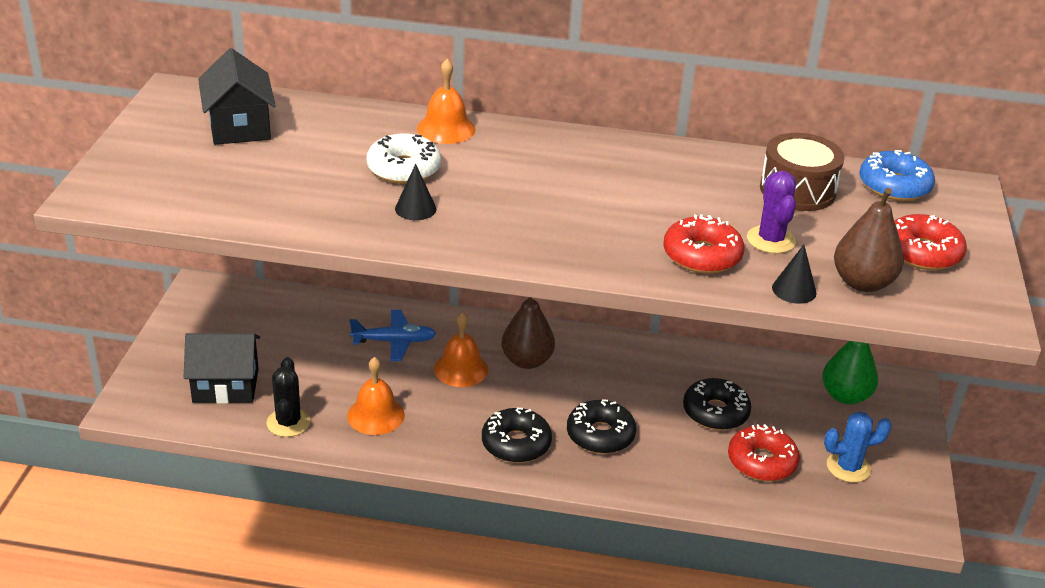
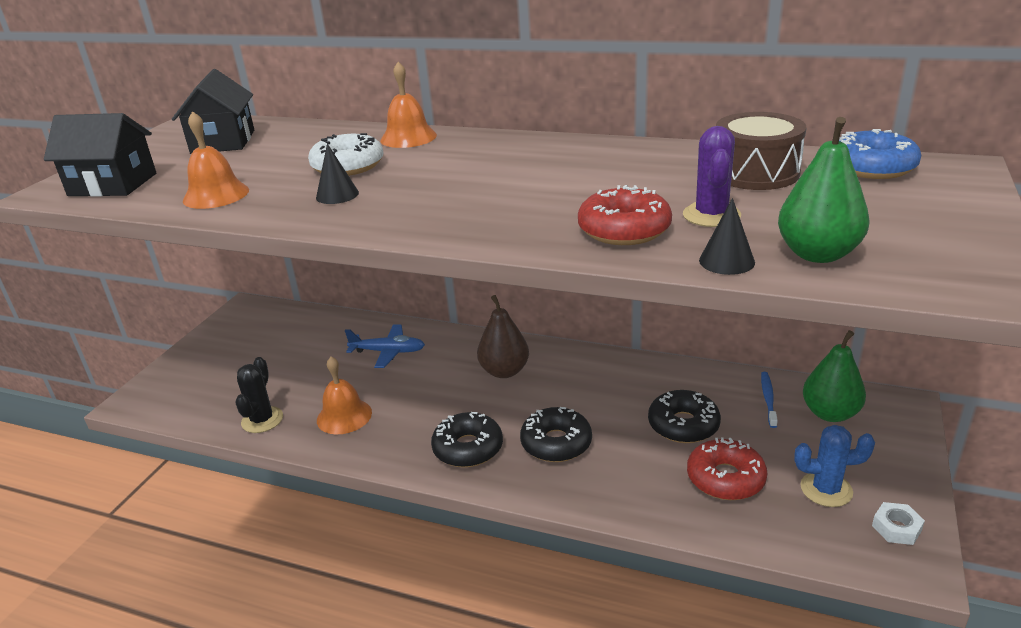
camera: 15 degrees right, 5 degrees down
(226, 385) = (224, 385): black house -> black house (113, 184)
(461, 369) = (439, 377): orange bell -> orange bell (216, 195)
(789, 383) = (768, 399): none -> blue toothbrush
(862, 283) = (817, 254): brown pear -> green pear
(907, 497) = (896, 528): none -> white nut
(922, 252) = (901, 225): red donut -> none

